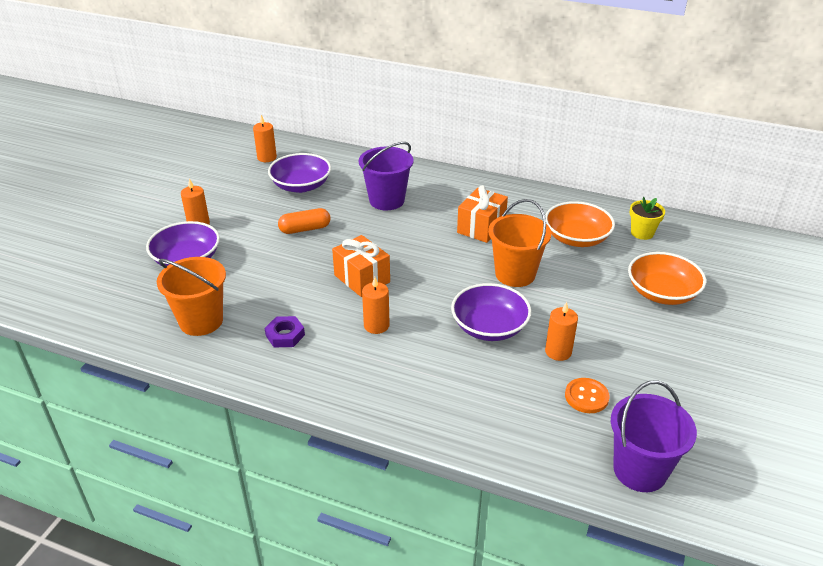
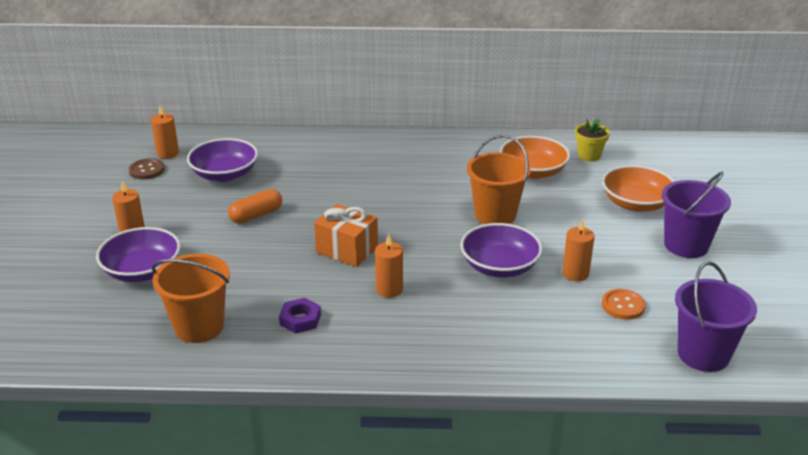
camera: 20 degrees left, 5 degrees down
(242, 170) = (147, 170): none -> brown button
(387, 200) = (326, 172): purple bucket -> purple bucket (686, 245)
(481, 227) = (437, 179): orange gift -> none

